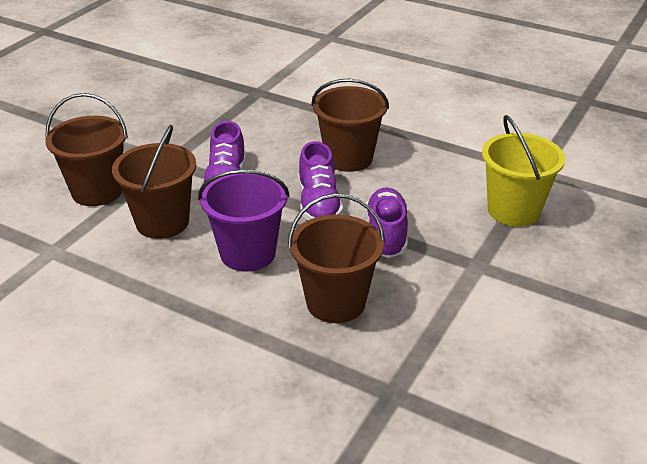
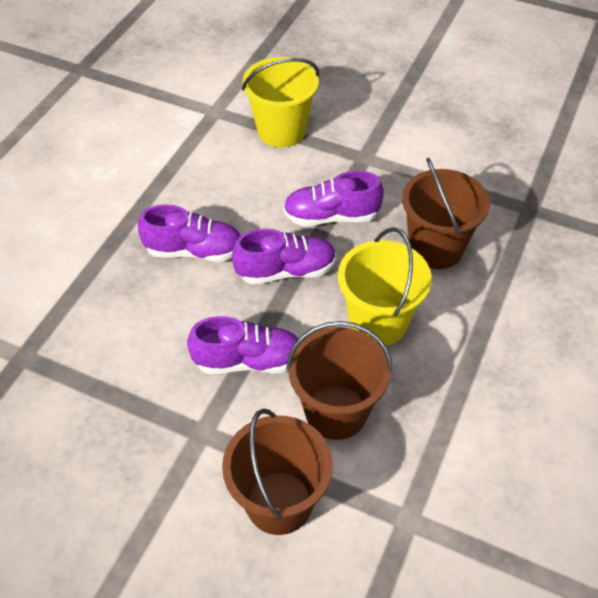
camera: 95 degrees left, 15 degrees up
(248, 253) = (378, 322): purple bucket -> yellow bucket
(348, 158) = (194, 251): brown bucket -> purple shoe

